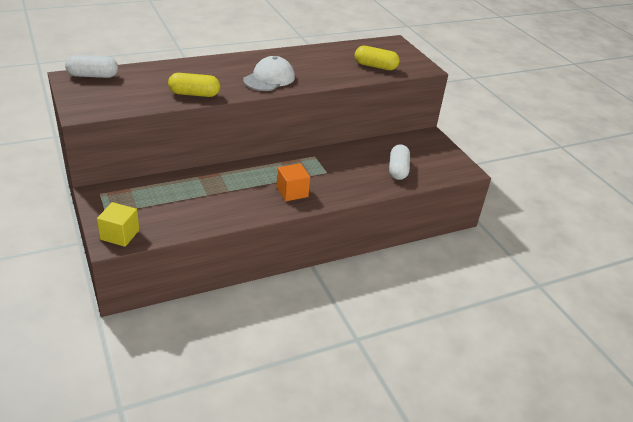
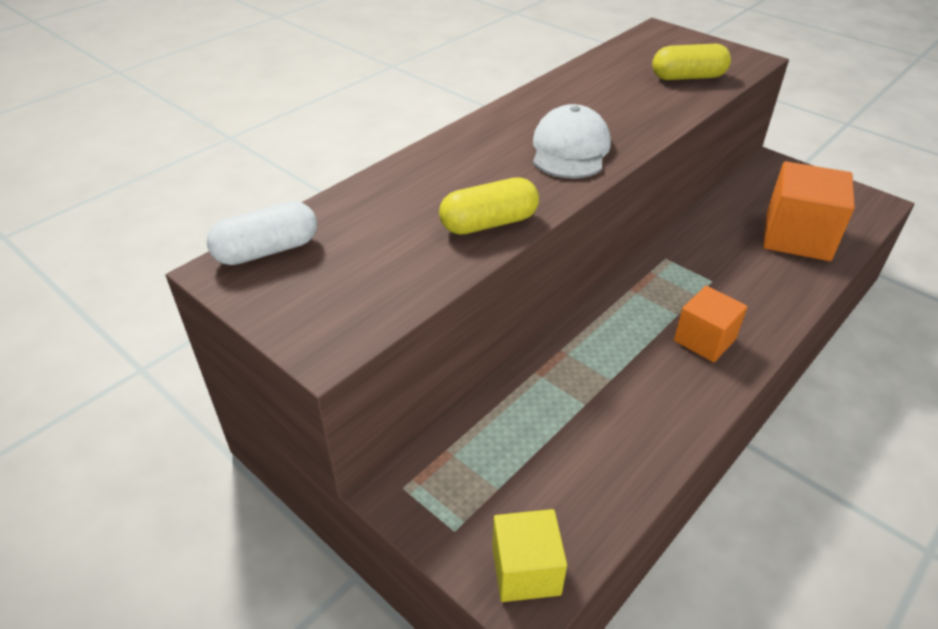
camera: 20 degrees left, 5 degrees up
(398, 170) = (797, 237): white capsule -> orange cube

